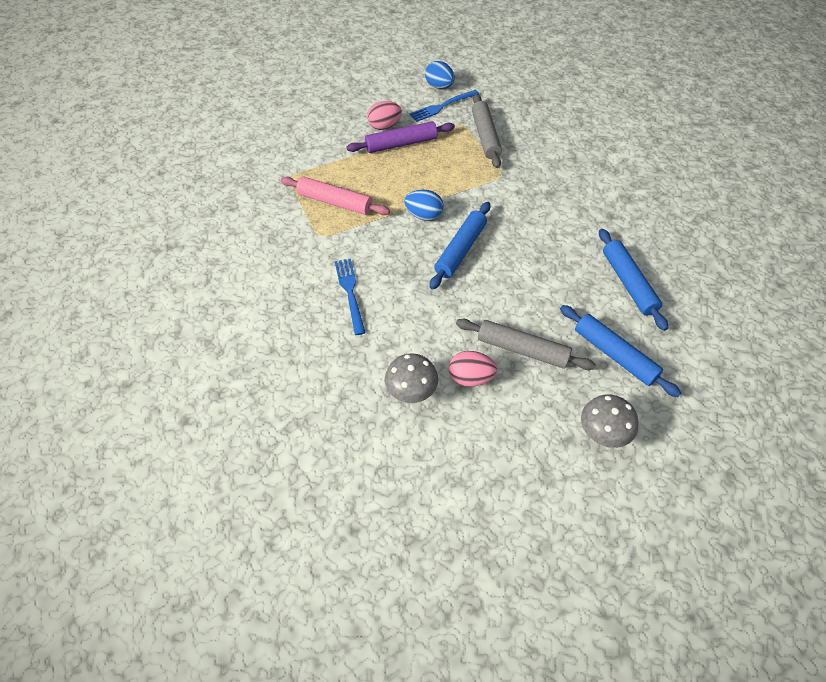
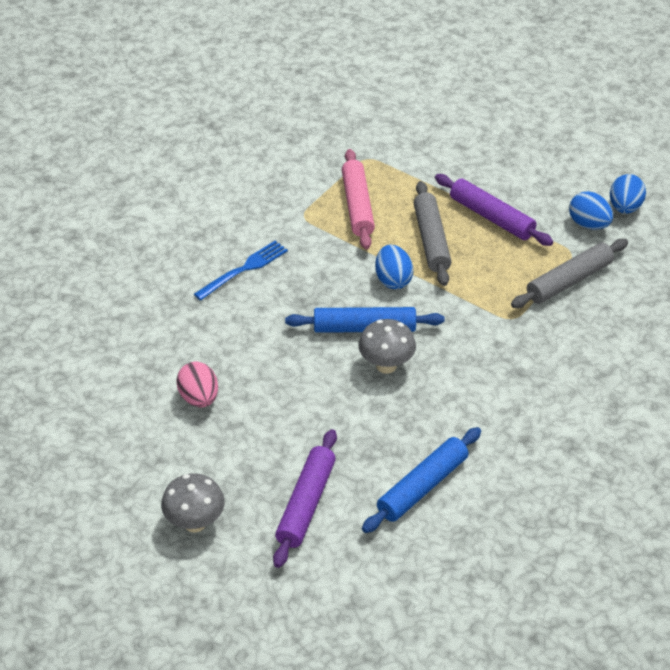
camera: 60 degrees right, 10 degrees down
(384, 126) = (509, 192): pink egg -> none
(411, 392) = (154, 362): grey mushroom -> grey mushroom (386, 365)
(442, 106) = (589, 224): blue fork -> blue egg
(522, 349) = (261, 425): grey rolling pin -> grey rolling pin (431, 240)
(615, 355) = (306, 504): blue rolling pin -> purple rolling pin

